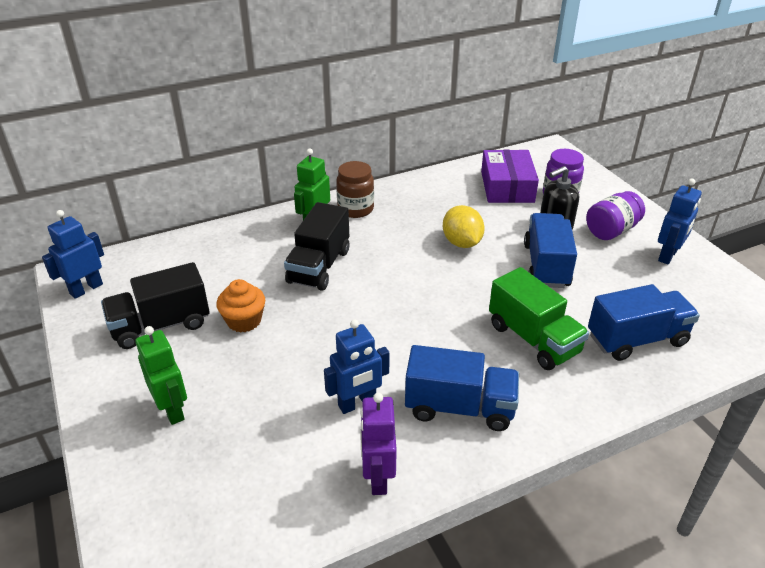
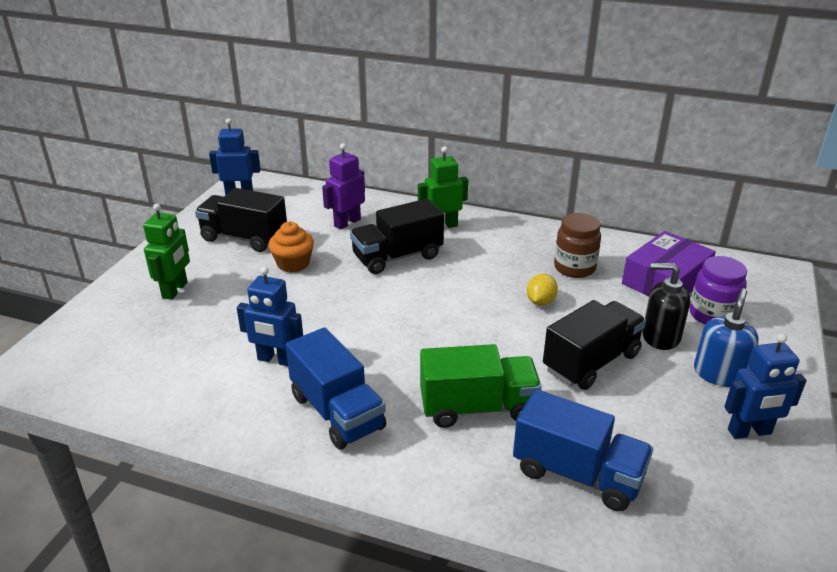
camera: 45 degrees right, 5 degrees down
(355, 209) = (491, 232): brown jar -> brown jar (574, 268)
(377, 477) = (214, 412): purple robot -> purple robot (347, 222)
(461, 243) = (540, 301): yellow lemon -> yellow lemon, size x0.65
(533, 339) = (477, 408): green truck -> green truck turned 105 degrees counterclockwise
(546, 265) = (591, 362): blue truck -> black truck
(611, 230) = (719, 374): purple jar -> blue soap dispenser

